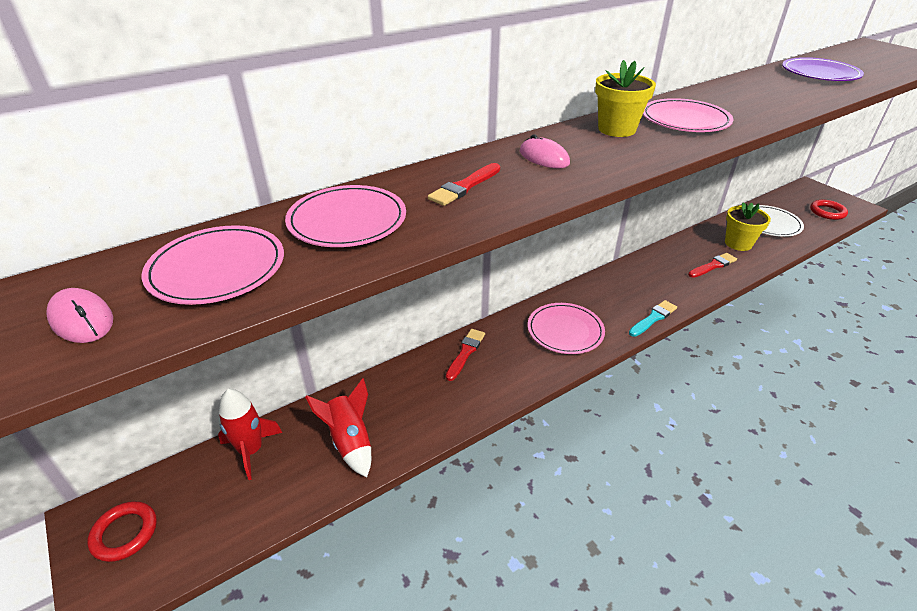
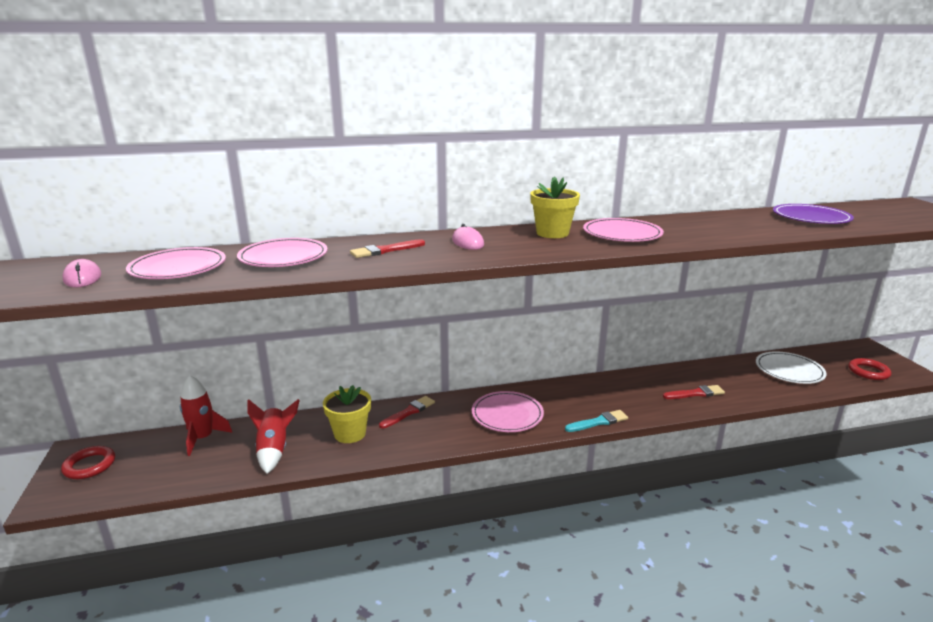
camera: 20 degrees right, 15 degrees down
(738, 243) = (739, 381): yellow flower pot -> yellow flower pot (350, 434)

